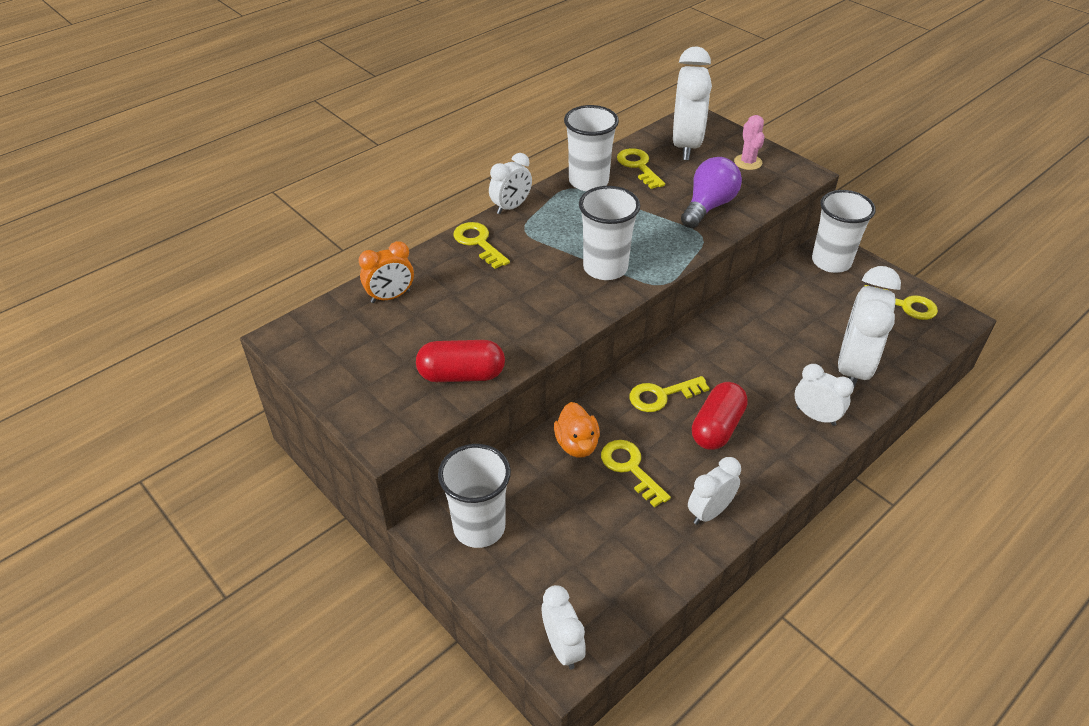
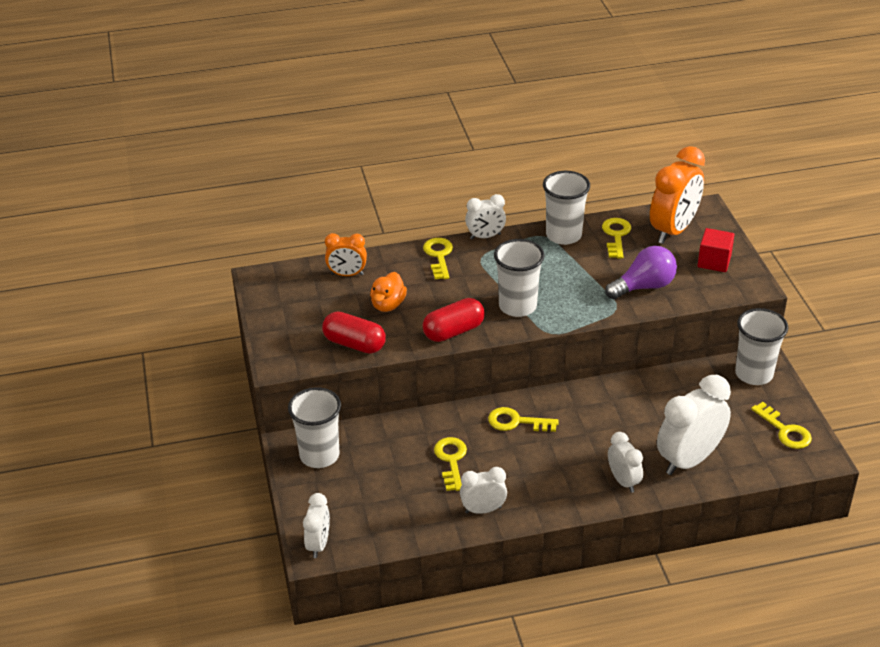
camera: 30 degrees right, 5 degrees down
(577, 444) = (426, 430): orange duck -> orange duck (388, 305)
(685, 145) = (673, 230): white clock -> orange clock
(717, 427) = (539, 459): red capsule -> red capsule (454, 331)
(748, 162) = (714, 261): pink cactus -> red cube

